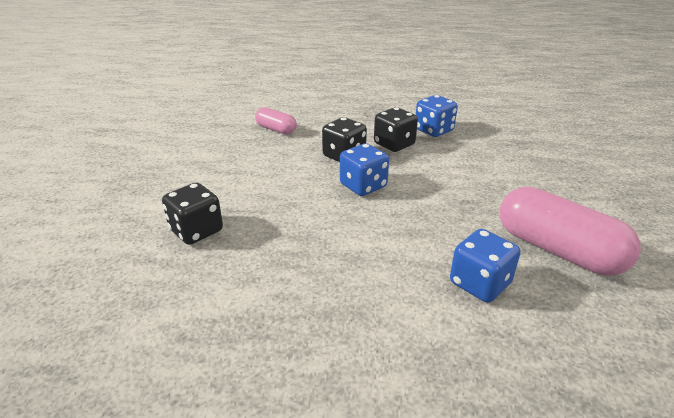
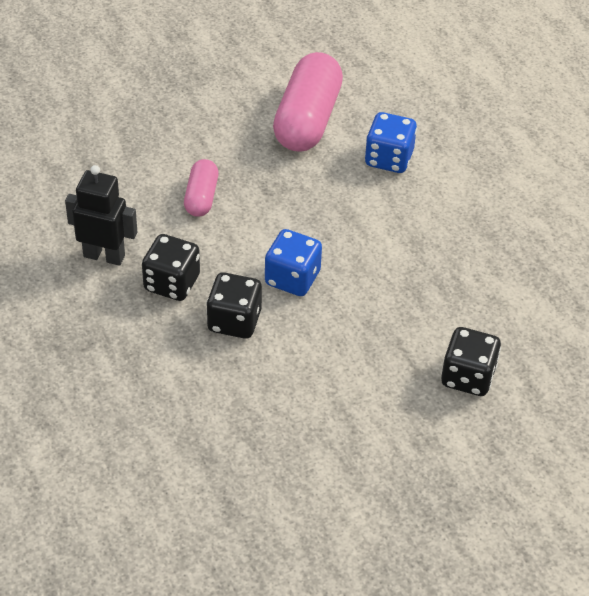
camera: 120 degrees left, 15 degrees up
(276, 129) = (204, 428): pink capsule -> pink capsule (201, 197)
(433, 130) = (104, 256): blue dice -> black robot

